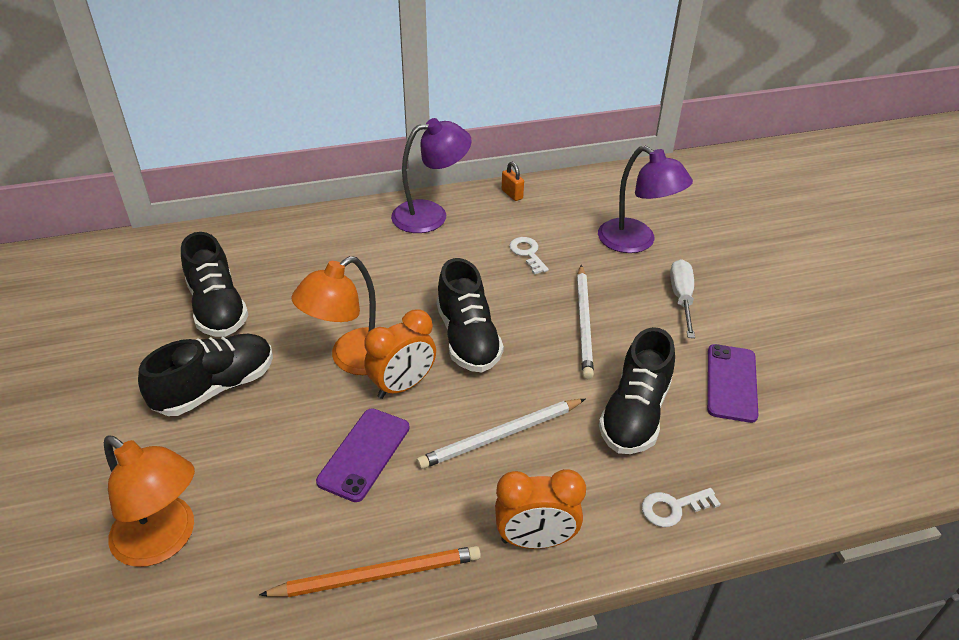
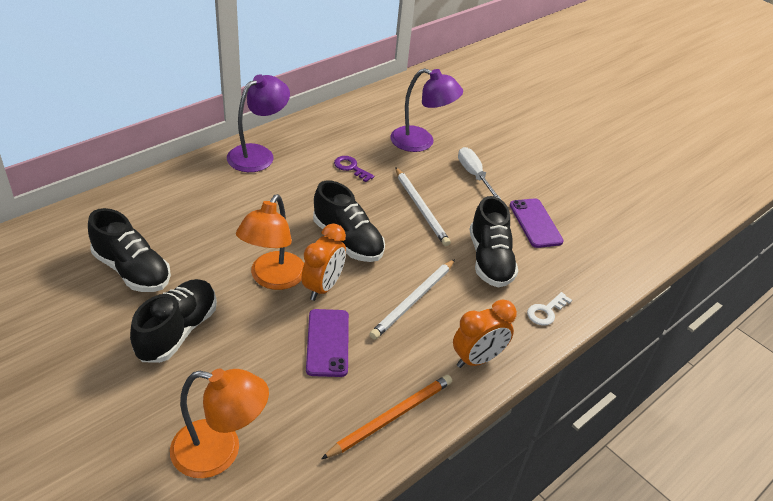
camera: 30 degrees left, 0 degrees up
(512, 194) = (311, 125): orange padlock -> none
(527, 253) = (351, 168): white key -> purple key

